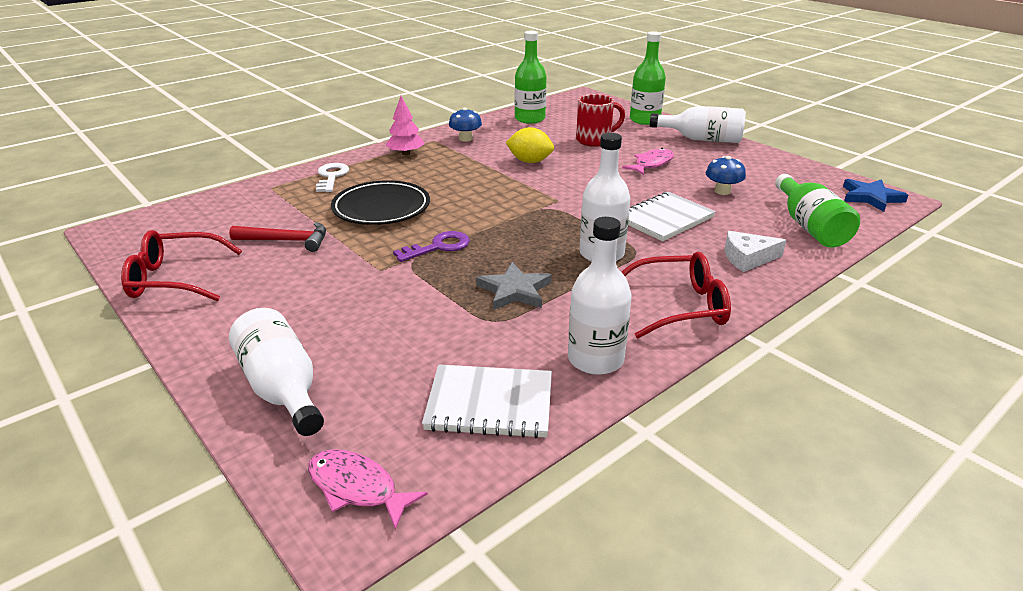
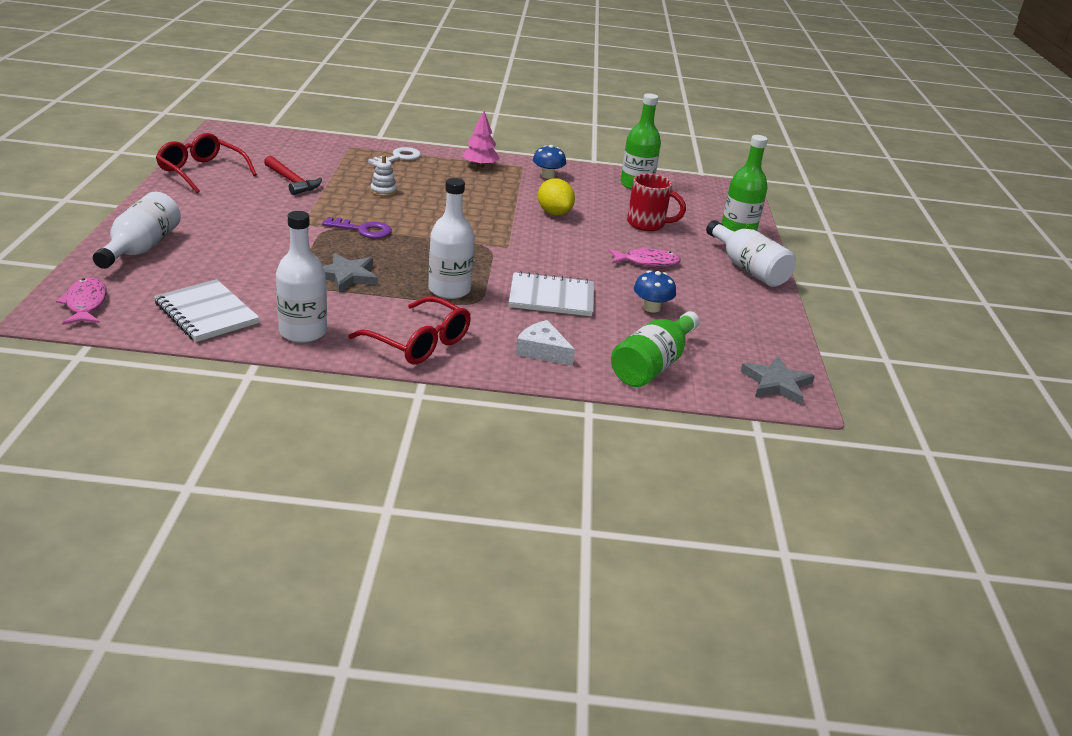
camera: 40 degrees right, 0 degrees up
(381, 208) = (383, 191): black plate -> white stacking toy
(870, 197) = (776, 383): blue star -> grey star

